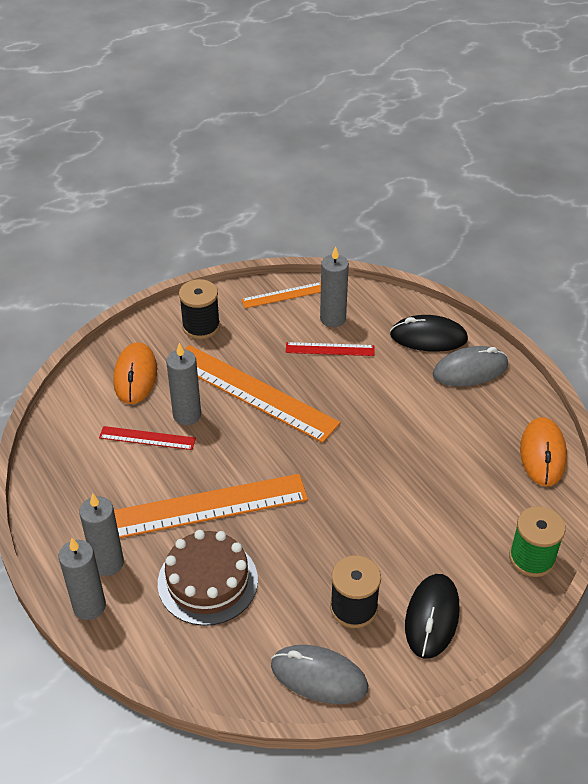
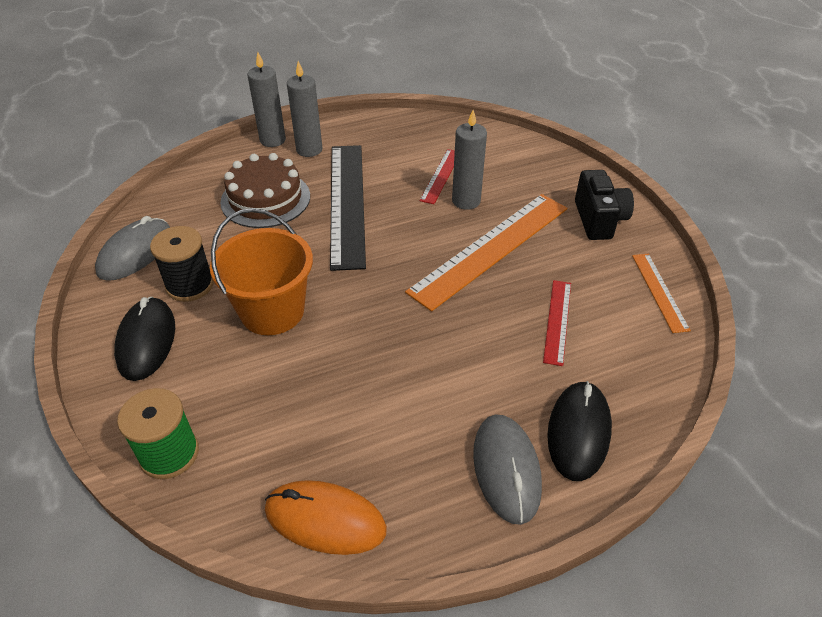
camera: 100 degrees right, 0 degrees up
(135, 376) = (525, 173): orange mouse -> none
(201, 326) = (599, 220): black spool -> black camera
(203, 507) = (347, 203): orange ruler -> black ruler
(333, 319) = (616, 332): grey candle -> none
(369, 531) = (272, 311): none -> orange bucket
(432, 617) = (146, 341): black mouse -> black mouse turned 60 degrees clockwise

